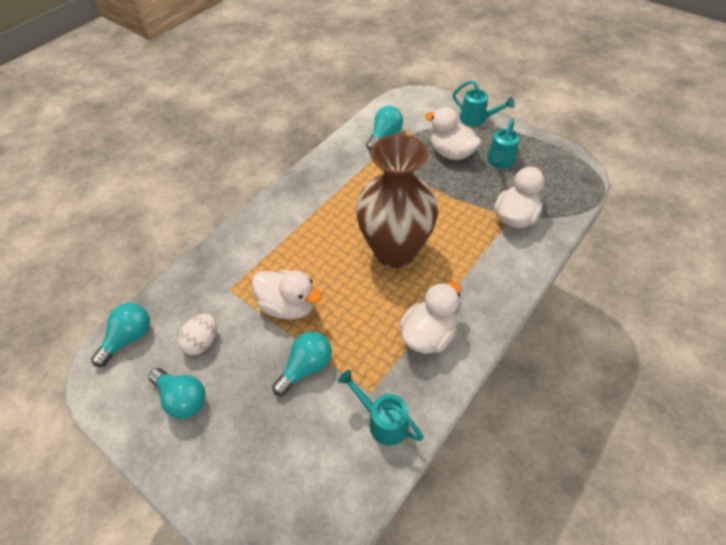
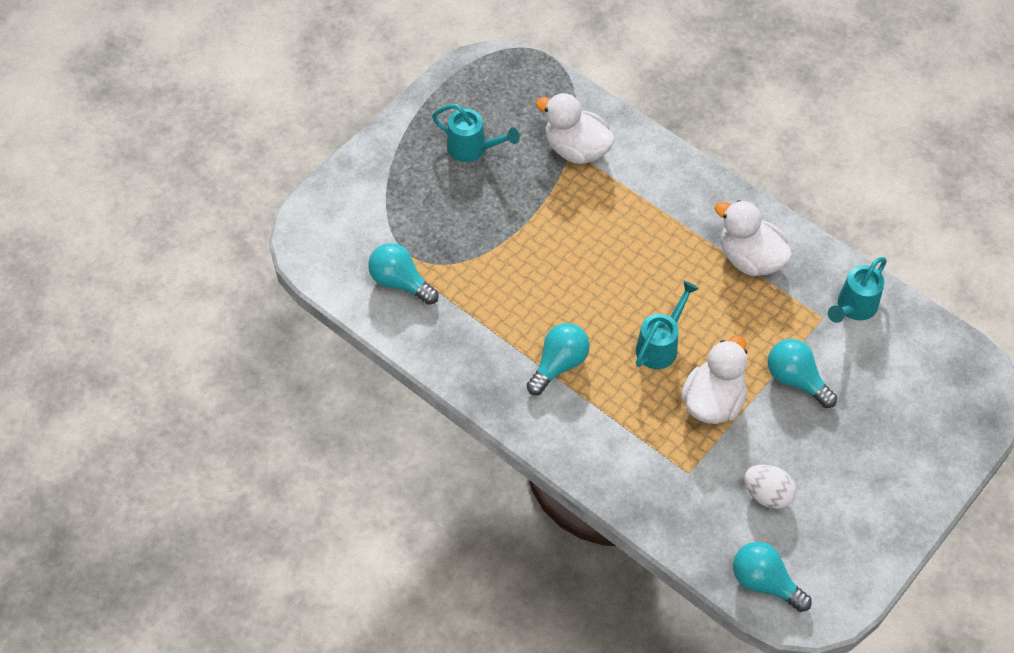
camera: 90 degrees left, 5 degrees up
(183, 398) = (841, 505): turquoise light bulb -> turquoise light bulb (559, 364)
(395, 251) = (628, 283): brown vase -> none
(451, 153) = (448, 202): white duck -> none
(476, 119) = (376, 162): turquoise watering can -> turquoise watering can (660, 345)

